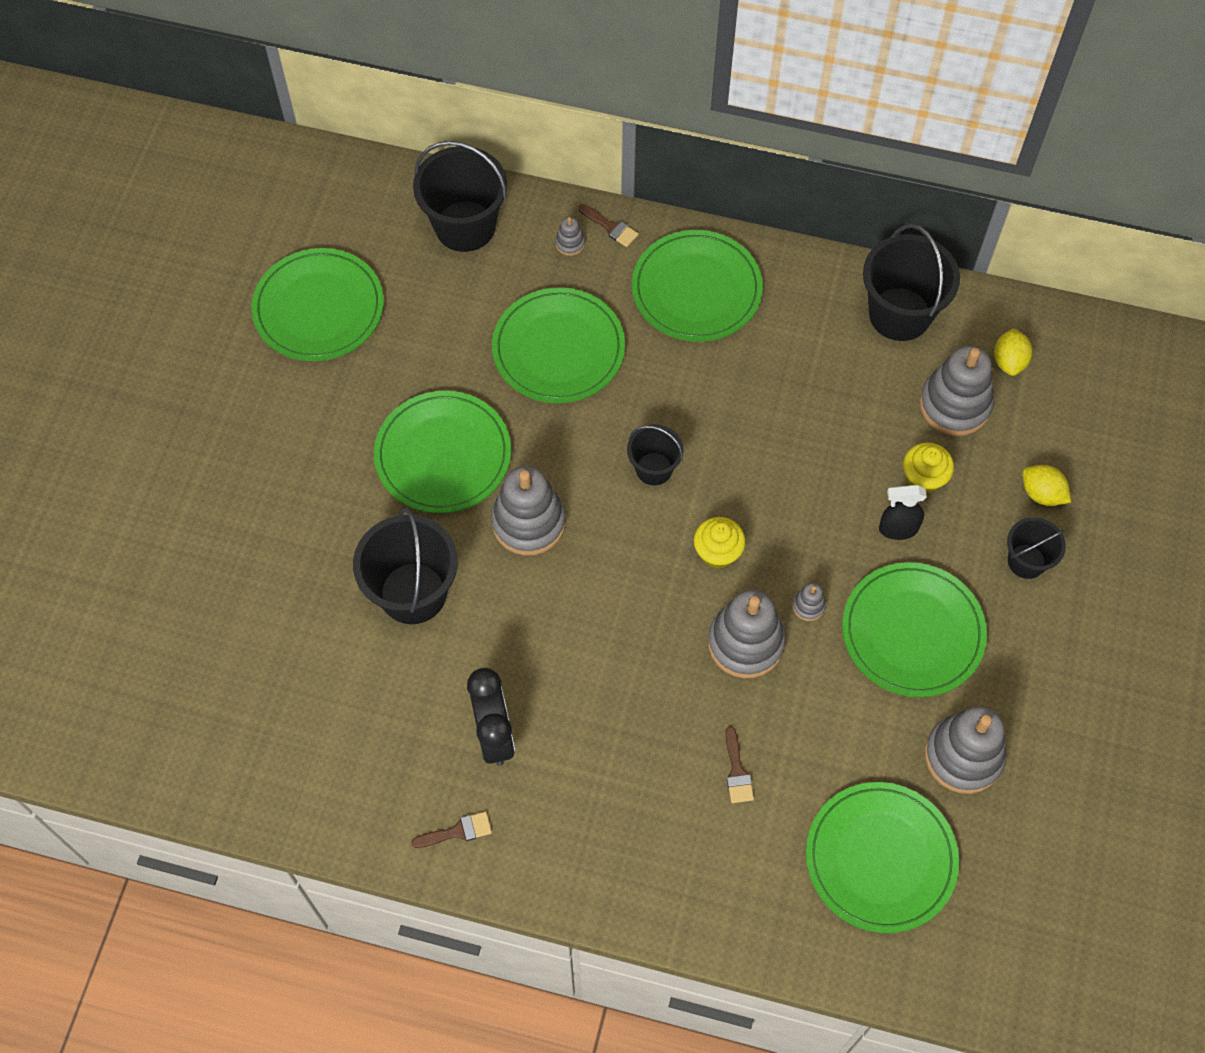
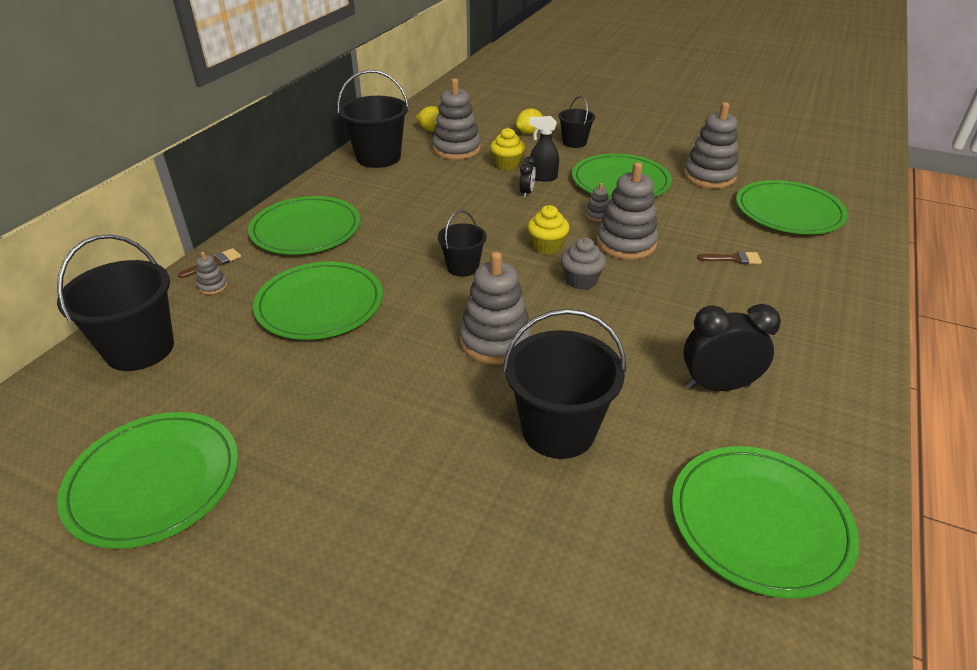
camera: 80 degrees left, 25 degrees down
(443, 455) = (401, 391): green plate -> green plate (759, 521)
(458, 831) = (825, 422): brown brush -> none
(653, 596) = (581, 280): none -> grey cupcake
(847, 514) = (527, 193): none -> black clock
(897, 529) = (543, 177): black spray bottle -> black spray bottle turned 90 degrees clockwise

